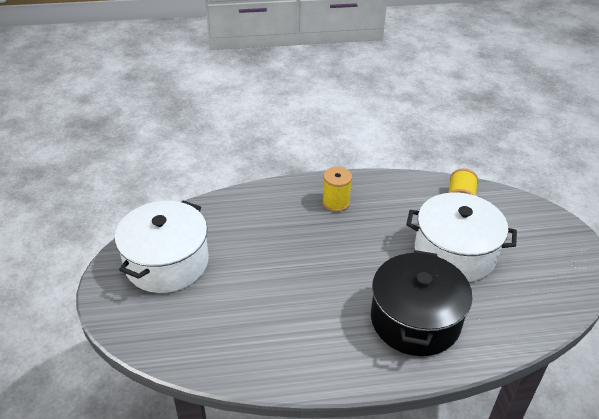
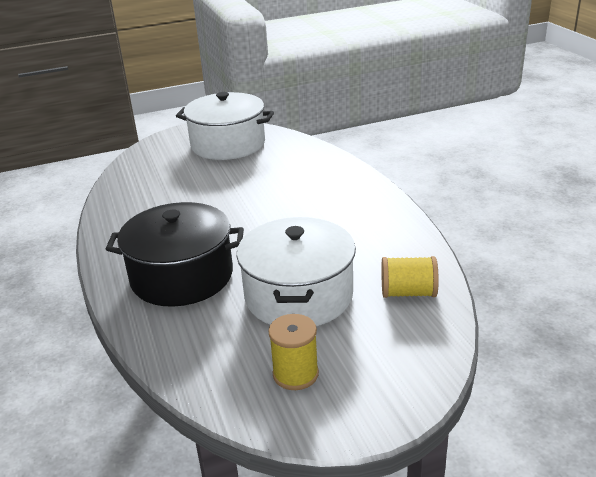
camera: 80 degrees right, 10 degrees down
(336, 203) = (349, 206): yellow spool -> yellow spool (295, 374)

